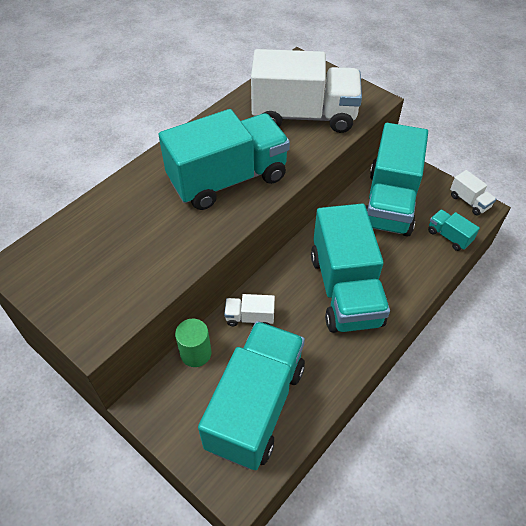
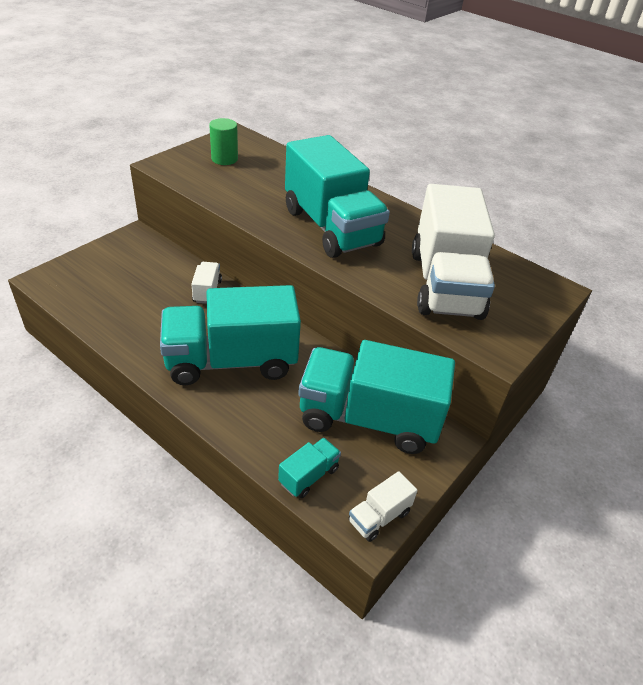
camera: 85 degrees right, 10 degrees down
(196, 353) = (176, 260): green cylinder -> green cylinder (224, 159)
(256, 406) = (114, 291): turquoise truck -> none

